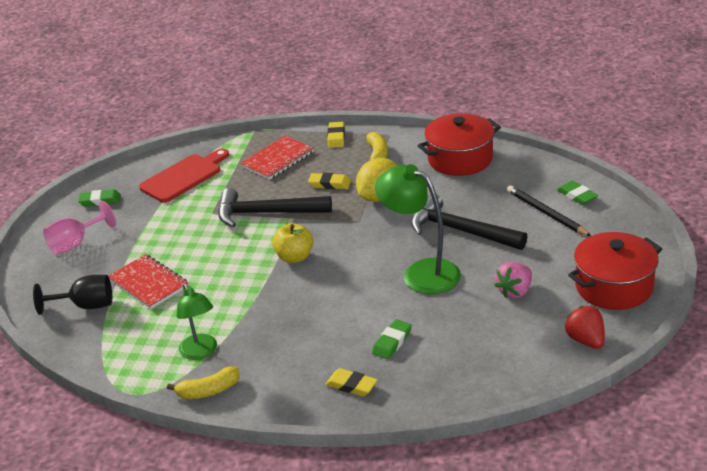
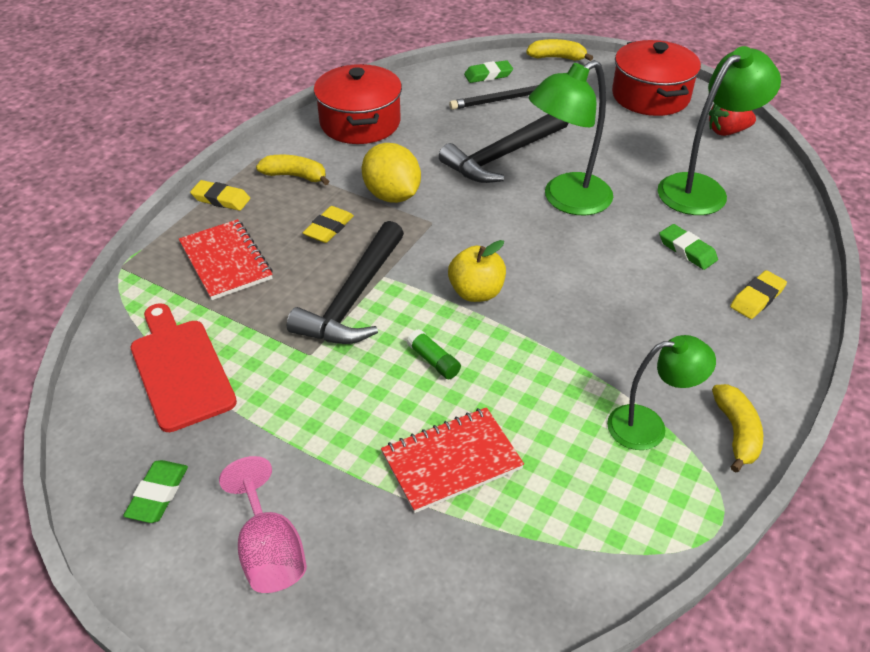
camera: 75 degrees left, 10 degrees up
(85, 306) = (470, 559): black goblet -> none
(224, 257) = (433, 361): none -> green glue stick
(481, 338) = (702, 189): none -> green lamp
(515, 291) = (631, 150): pink strawberry -> none
(639, 223) = (557, 58): none -> yellow banana

